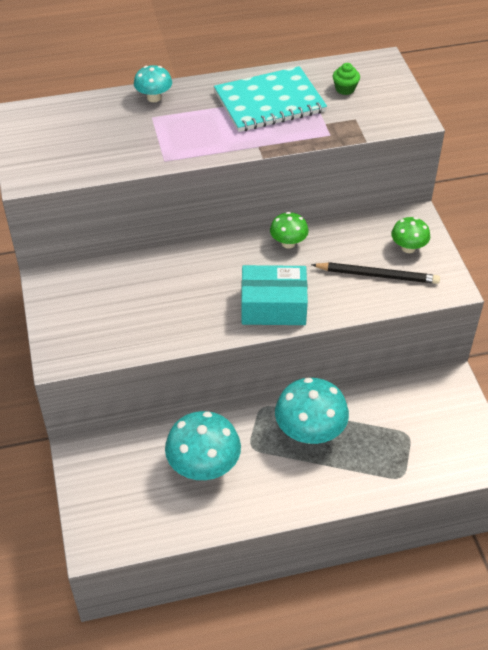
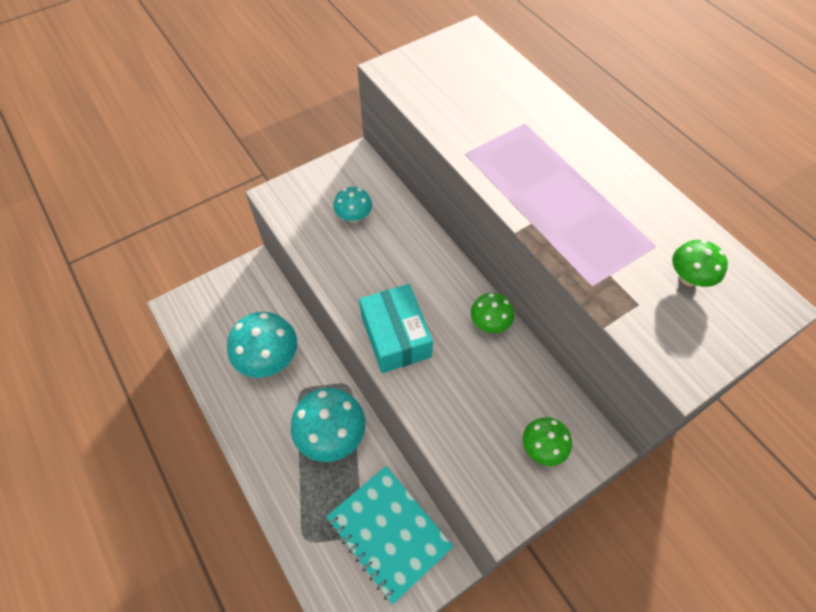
camera: 70 degrees right, 10 degrees up
(154, 98) = (555, 115): turquoise mushroom -> turquoise mushroom (354, 217)
(269, 102) = (613, 211): turquoise notebook -> turquoise notebook (389, 532)
(345, 89) = (688, 278): green cupcake -> green mushroom
(377, 275) = (483, 425): black pencil -> none

